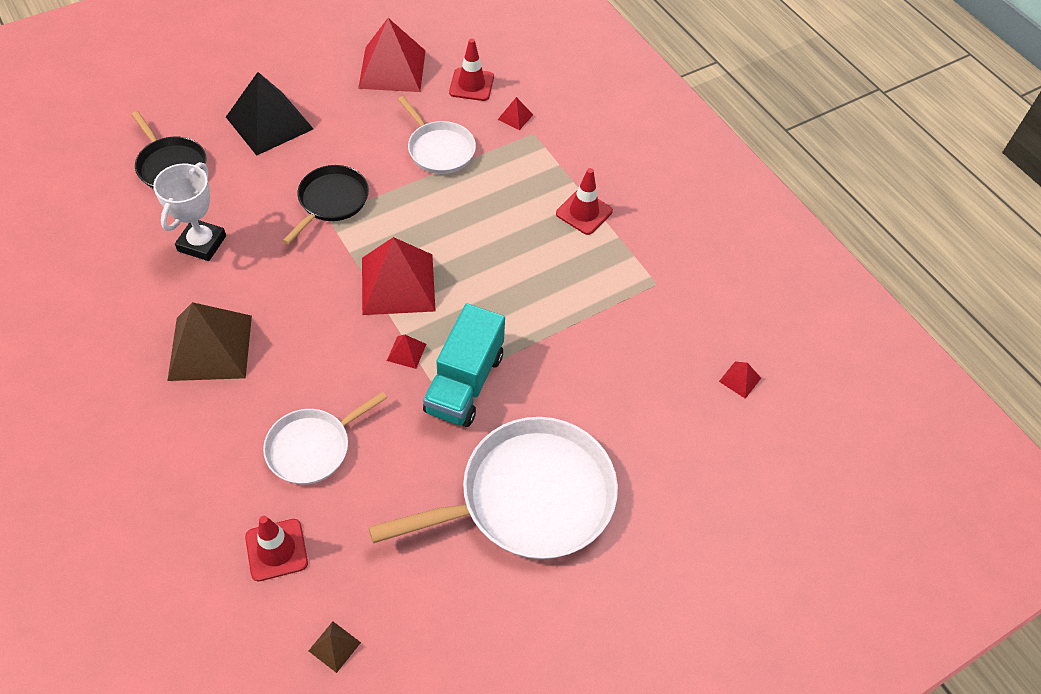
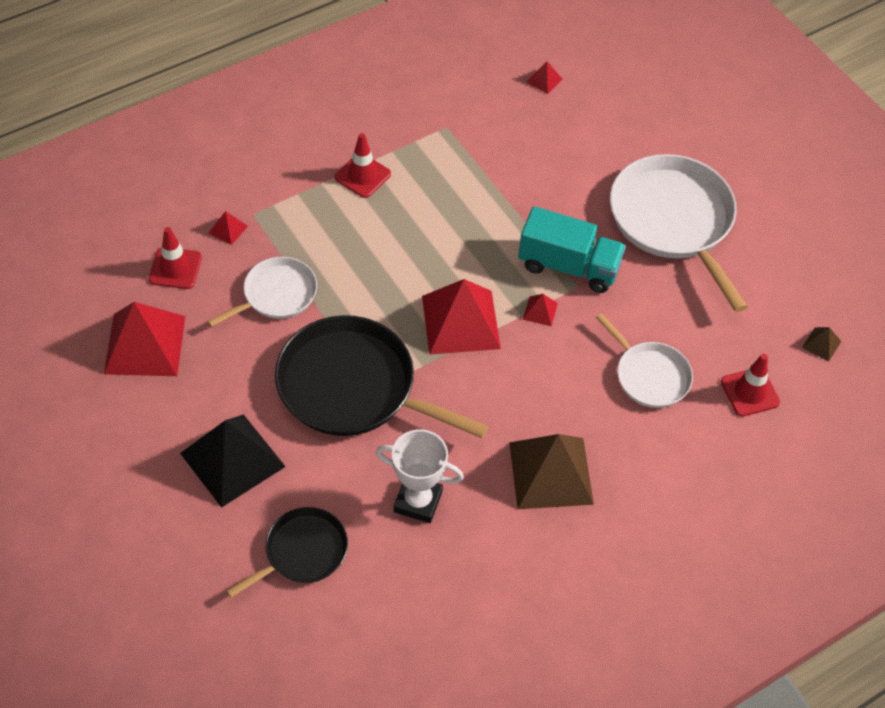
camera: 90 degrees left, 0 degrees up
(331, 201) = (353, 387): black pan -> black pan, size x1.80

